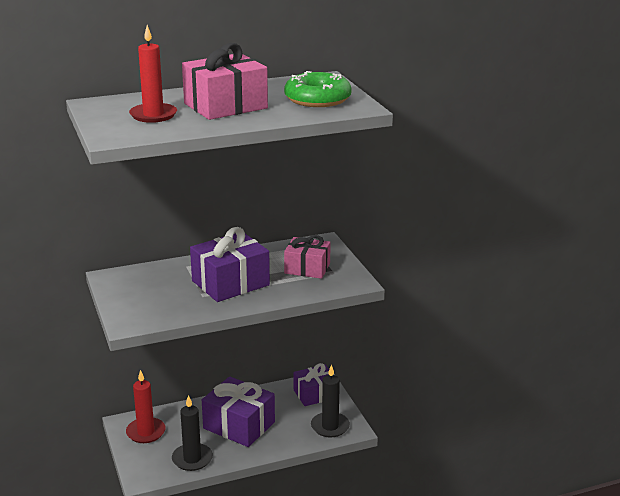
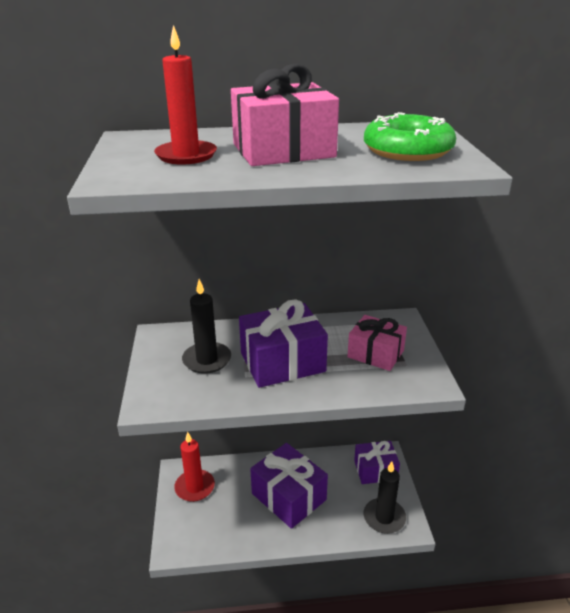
camera: 15 degrees right, 5 degrees up
(192, 459) = (230, 533): black candle -> black candle (207, 360)

